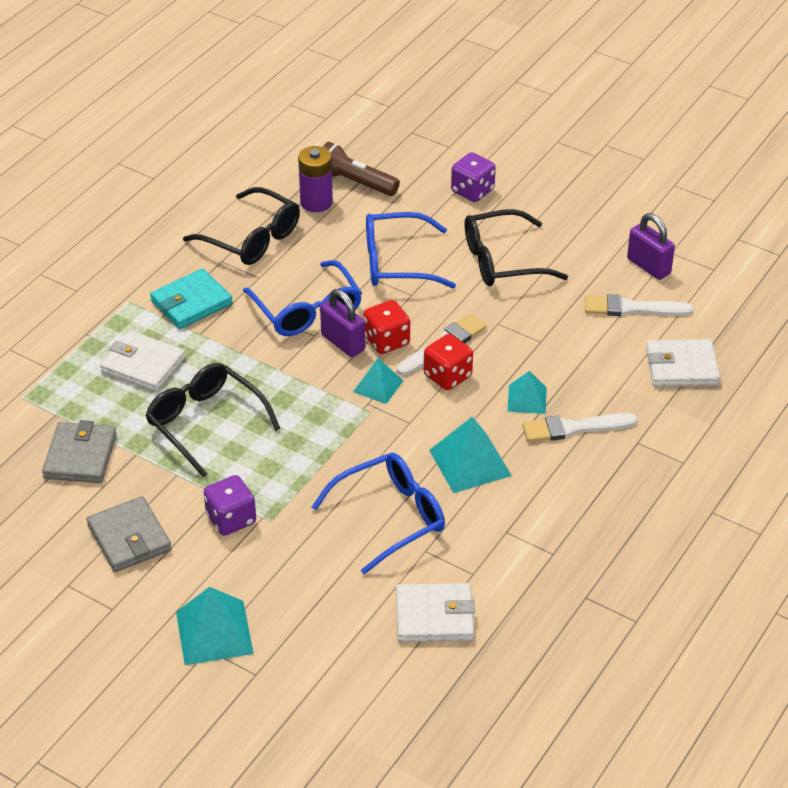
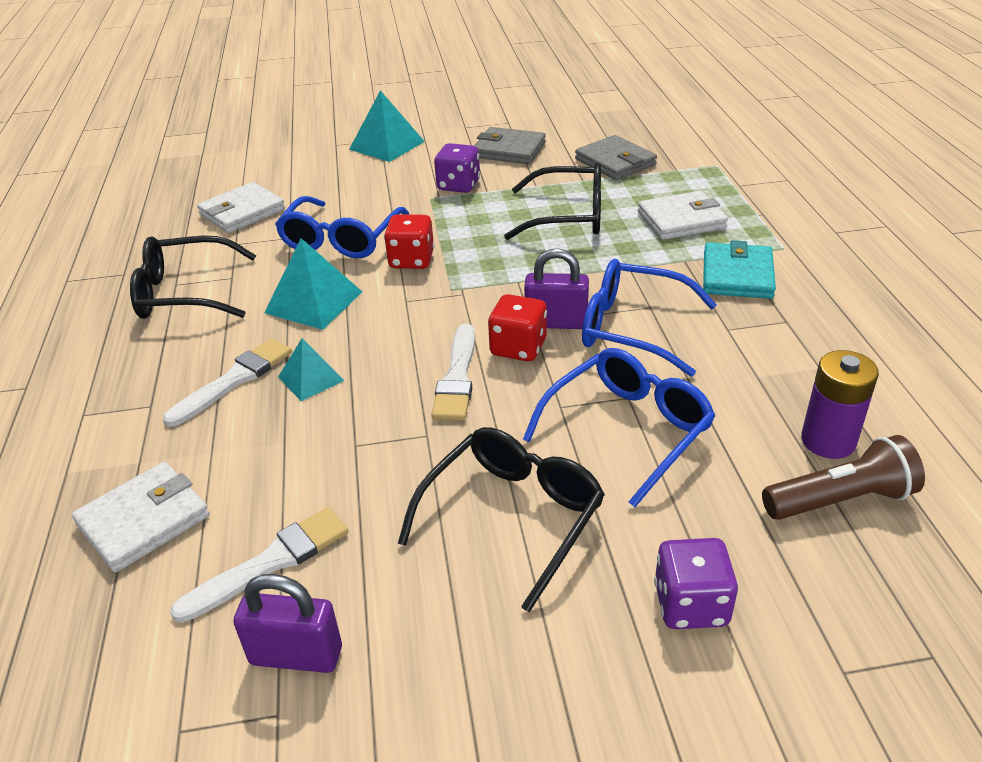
camera: 140 degrees right, 5 degrees down
(252, 238) = (805, 357): black glasses -> black glasses (185, 293)
(378, 386) = (472, 309): turquoise pyramid -> none
(447, 376) = (417, 353): red dice -> red dice (411, 260)

